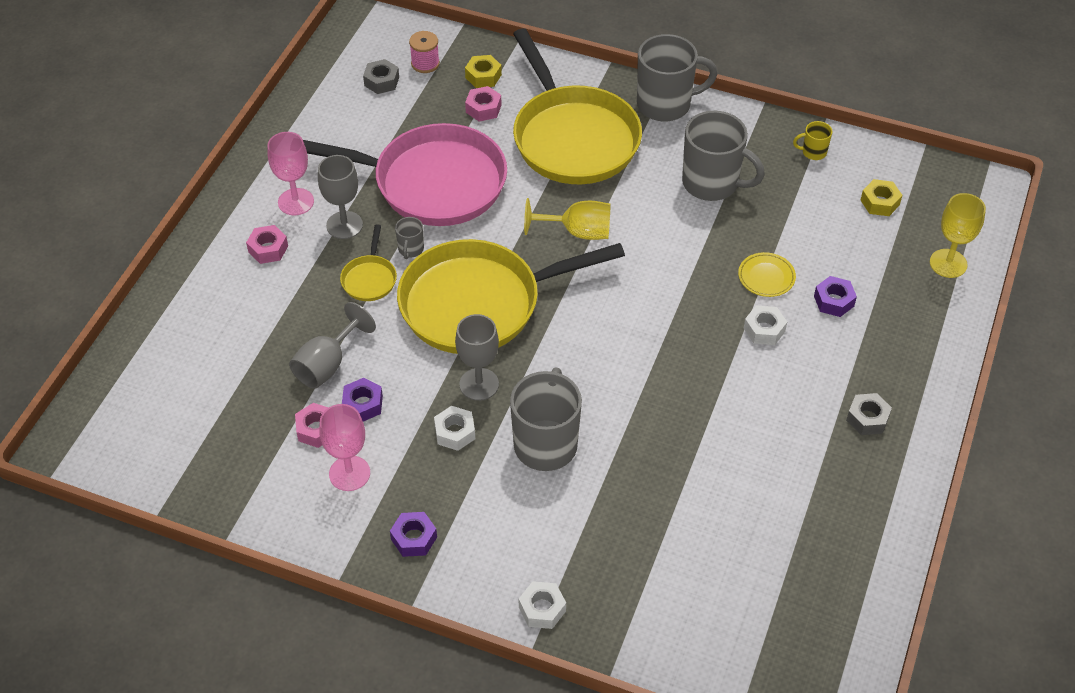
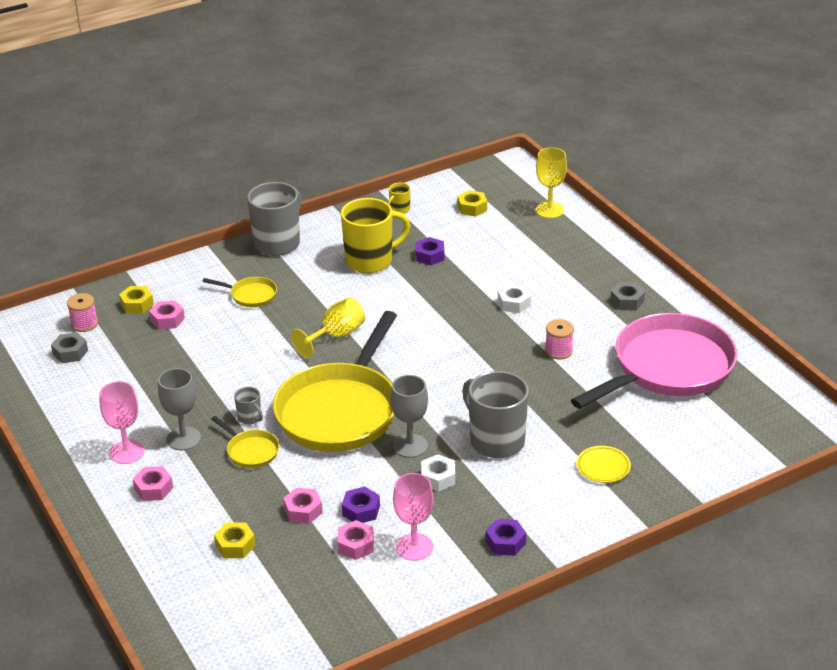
camera: 50 degrees left, 15 degrees down
(247, 348) = (235, 545): none -> yellow nut
(327, 364) = (303, 511): grey goblet -> pink nut
(431, 183) = (201, 378): pink pan -> pink pan (667, 368)
(542, 609) = (625, 510): white nut -> none
(572, 137) = (250, 295): yellow pan -> yellow pan, size x0.41
(712, 183) = (370, 260): grey mug -> yellow mug
(727, 411) = (558, 351): none -> pink spool
(766, 277) = (474, 280): yellow plate -> yellow plate (603, 467)
(834, 301) = (525, 265): purple nut -> purple nut (430, 256)

